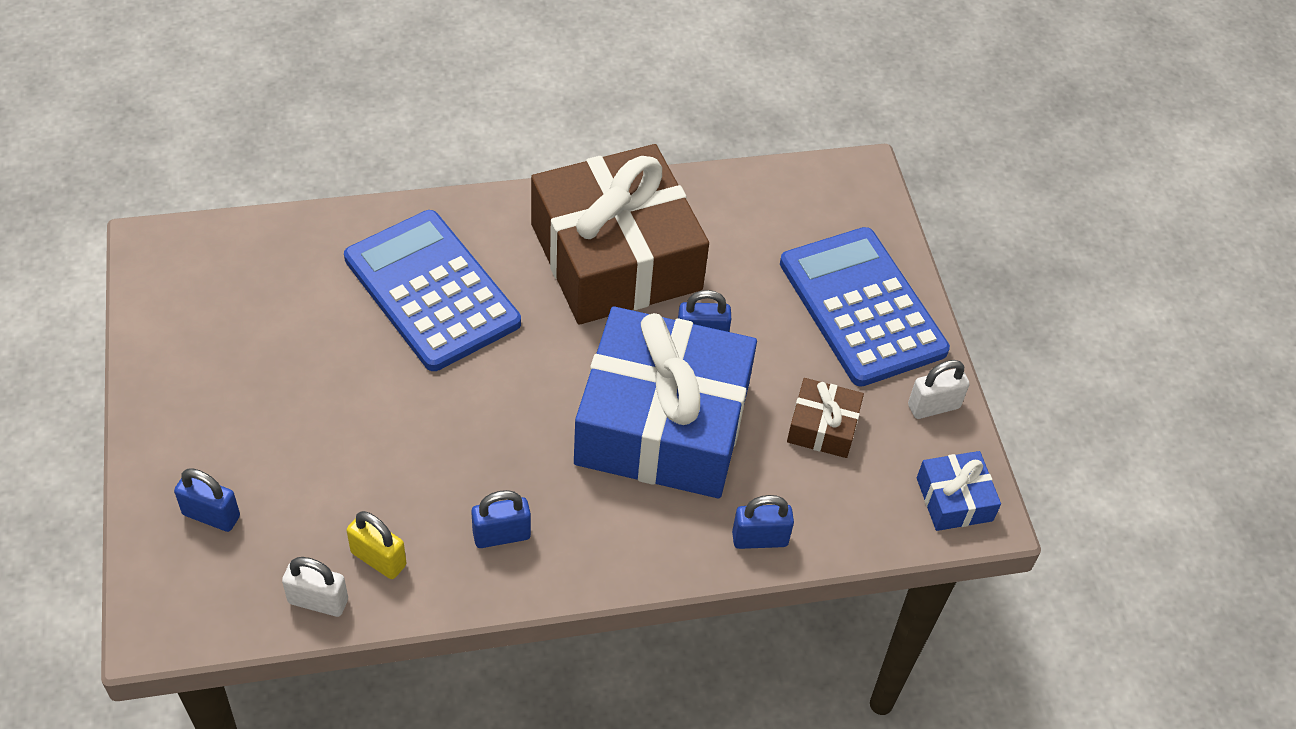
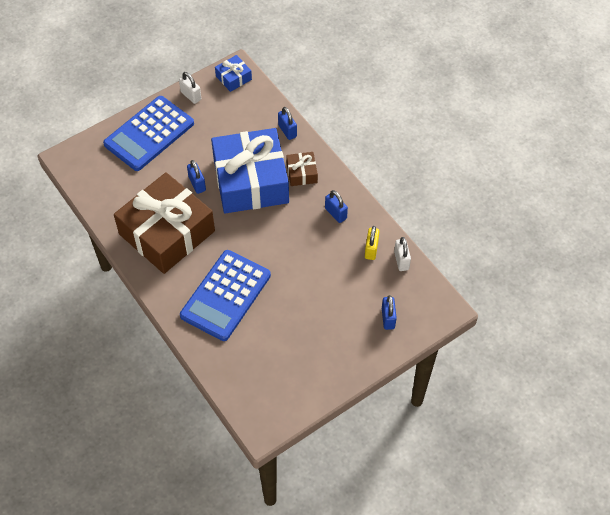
camera: 110 degrees left, 5 degrees up
(822, 426) = (221, 128): brown gift -> brown gift (301, 173)

